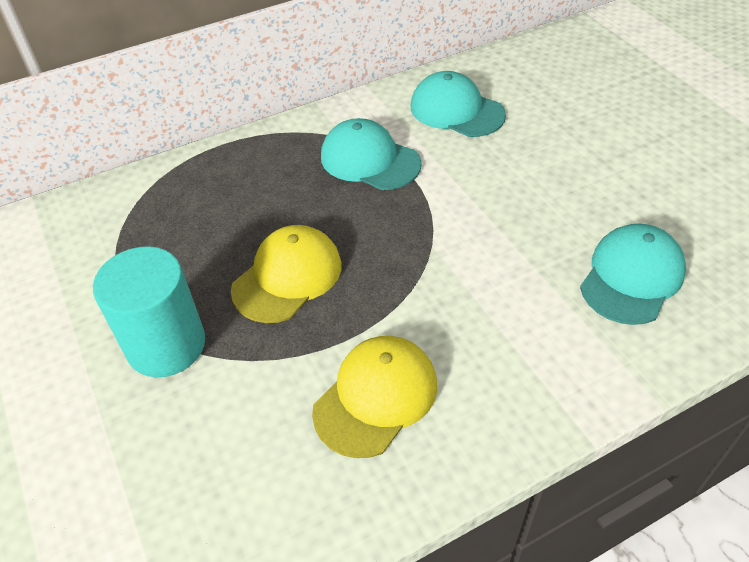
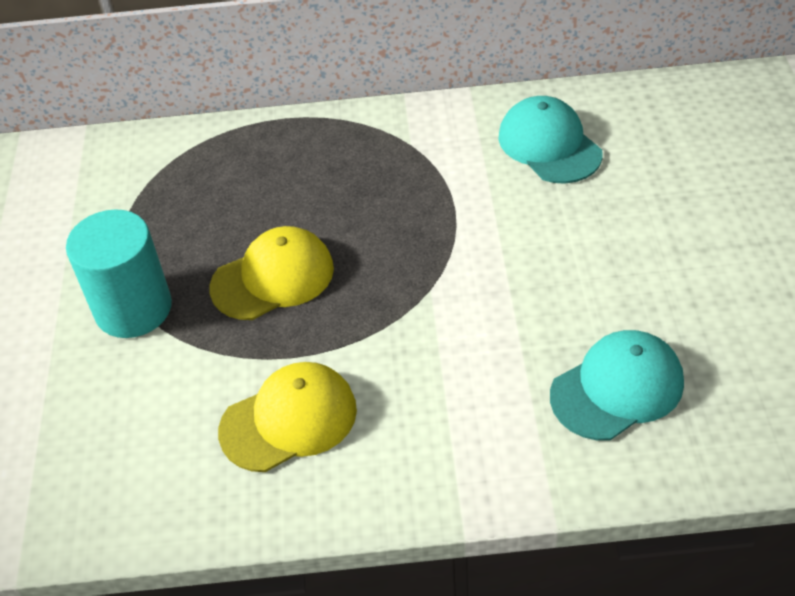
camera: 25 degrees right, 0 degrees up
(370, 160) = (422, 177): turquoise cap -> none

